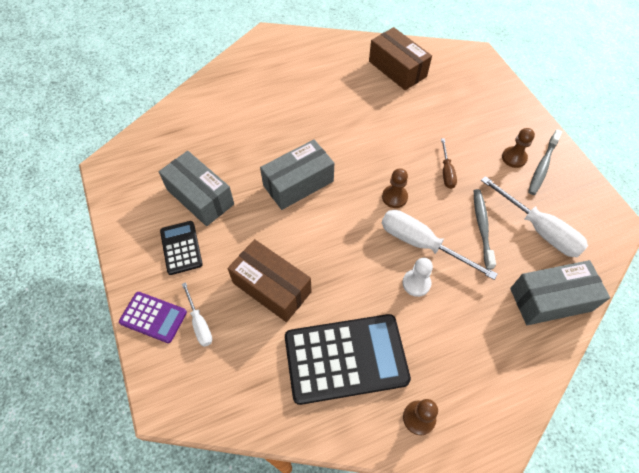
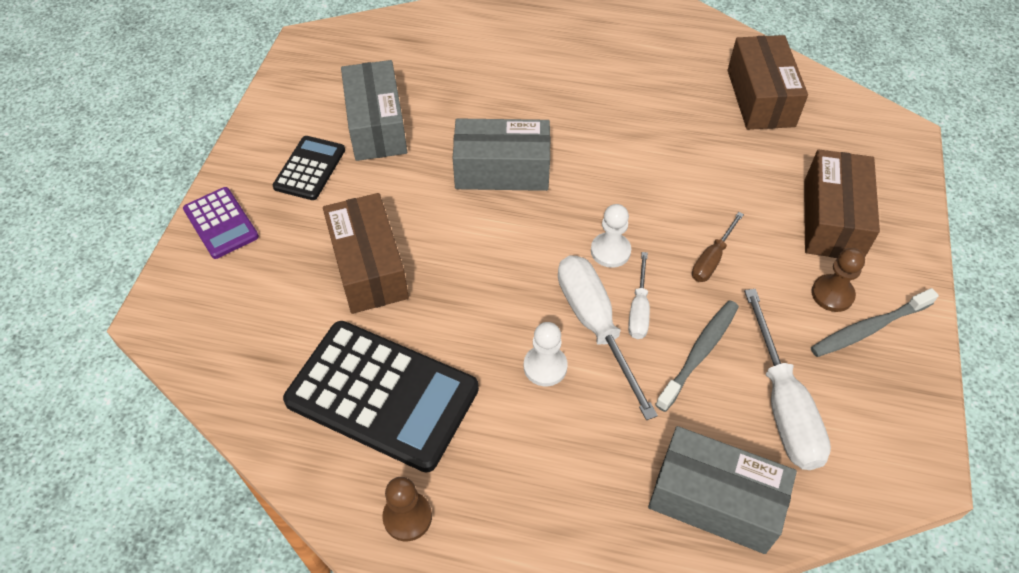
camera: 35 degrees right, 5 degrees down
(199, 323) = (260, 258): white screwdriver -> white screwdriver (639, 309)
(394, 197) = (610, 251): brown pawn -> white pawn
(483, 118) = (832, 220): none -> brown box

